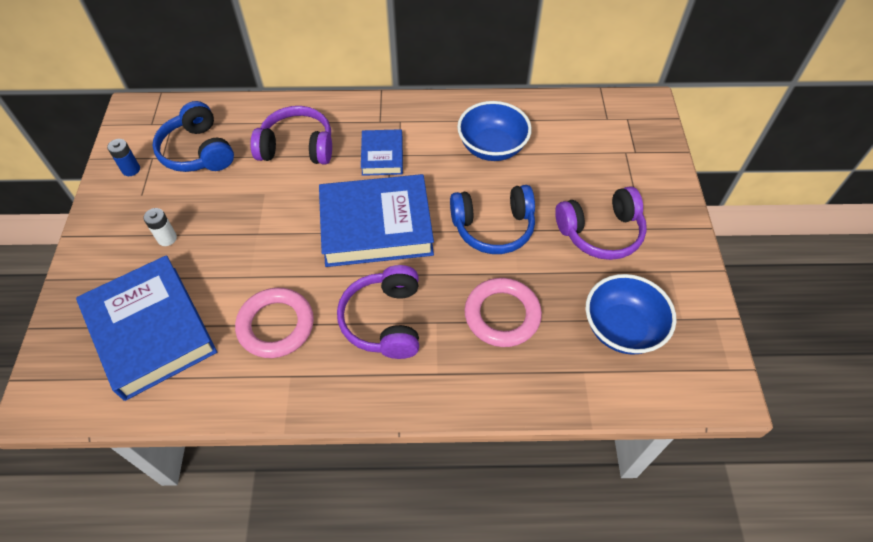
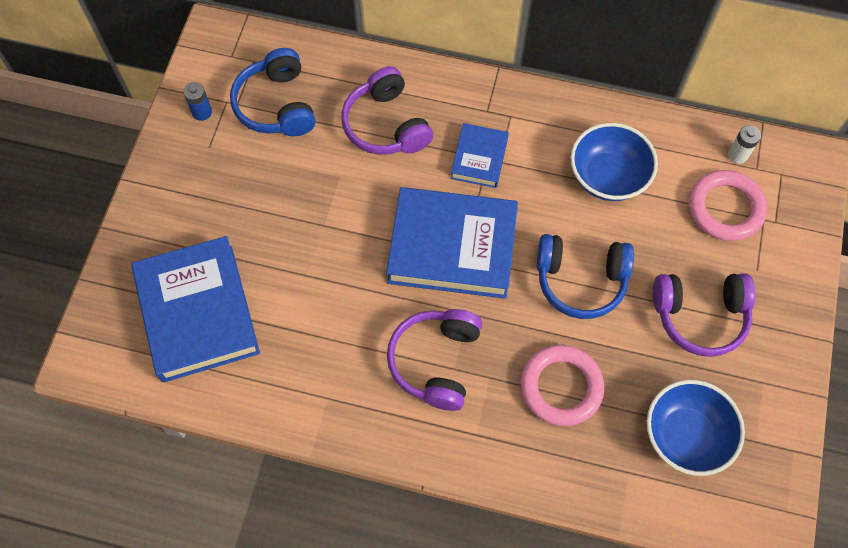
camera: 15 degrees right, 10 degrees up
(167, 238) = (228, 208): white battery -> white battery (738, 154)
(276, 325) = (323, 338): pink ring -> pink ring (725, 208)
(297, 147) = (386, 125): purple headphones -> purple headphones turned 135 degrees counterclockwise

